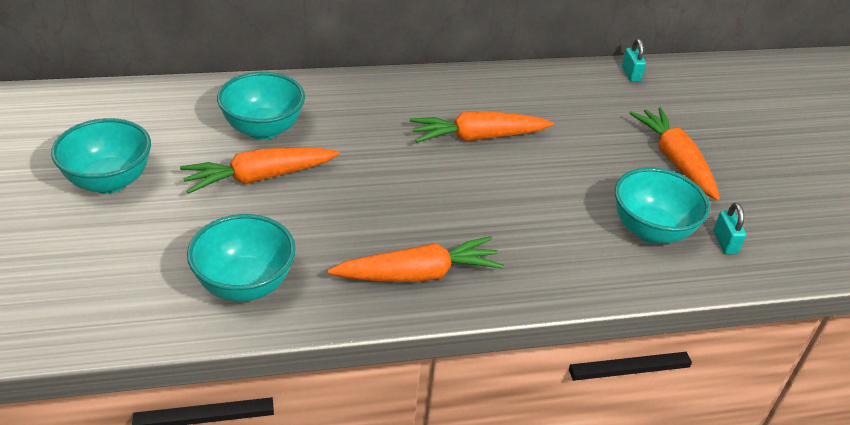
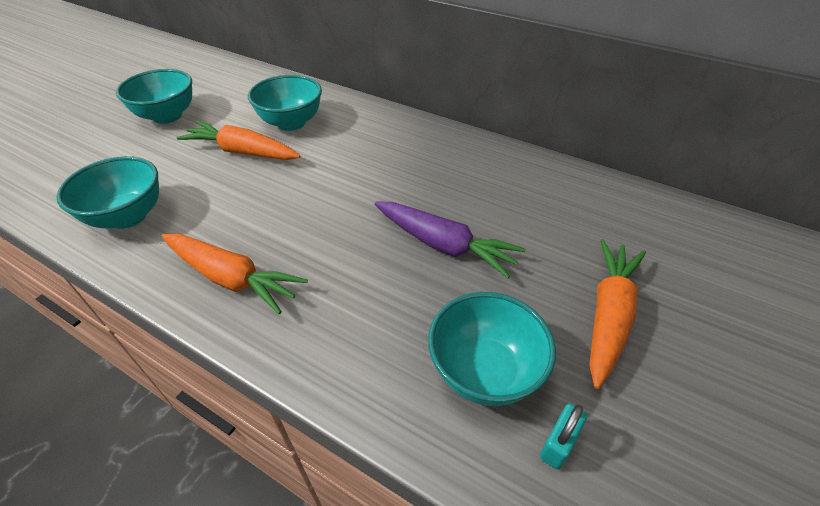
camera: 45 degrees right, 5 degrees up
(477, 137) = (431, 196): orange carrot -> none
(533, 168) = (444, 245): none -> purple carrot
(631, 74) = (662, 208): turquoise padlock -> none

